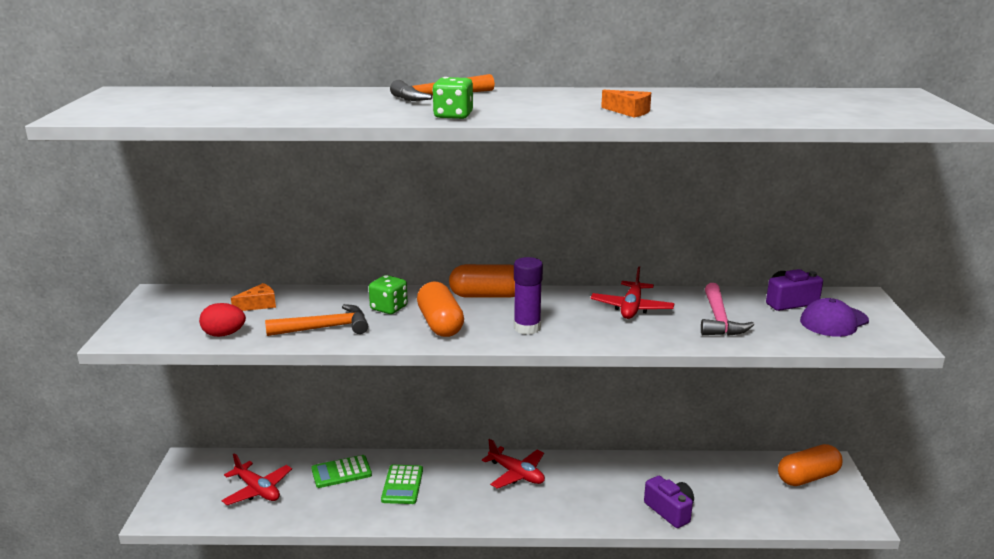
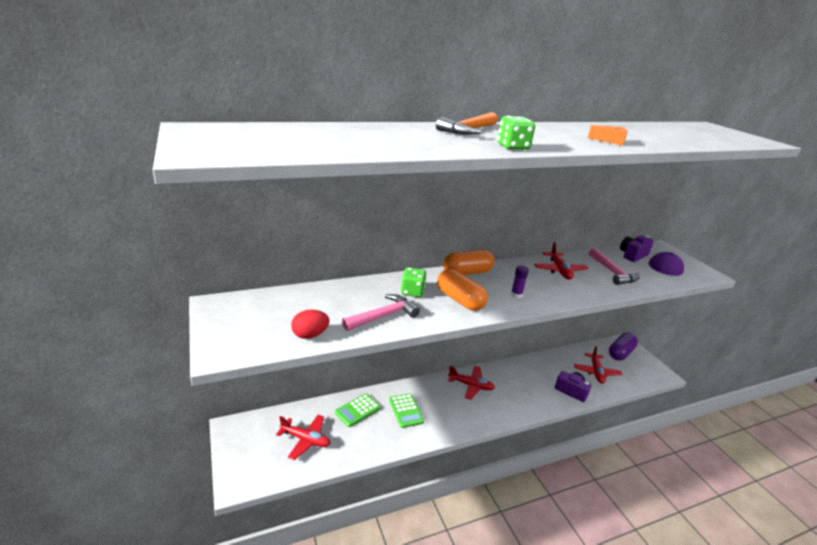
camera: 25 degrees left, 5 degrees up
(259, 305) = (312, 303): orange cheese -> none
(325, 328) = (383, 316): orange hammer -> pink hammer
(527, 328) = (516, 294): purple glue stick -> purple glue stick, size x0.61
(736, 495) = (596, 372): none -> red plane
(808, 477) = (620, 353): orange capsule -> purple capsule

